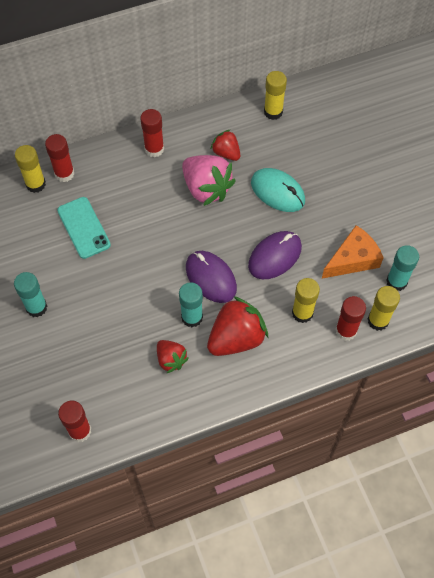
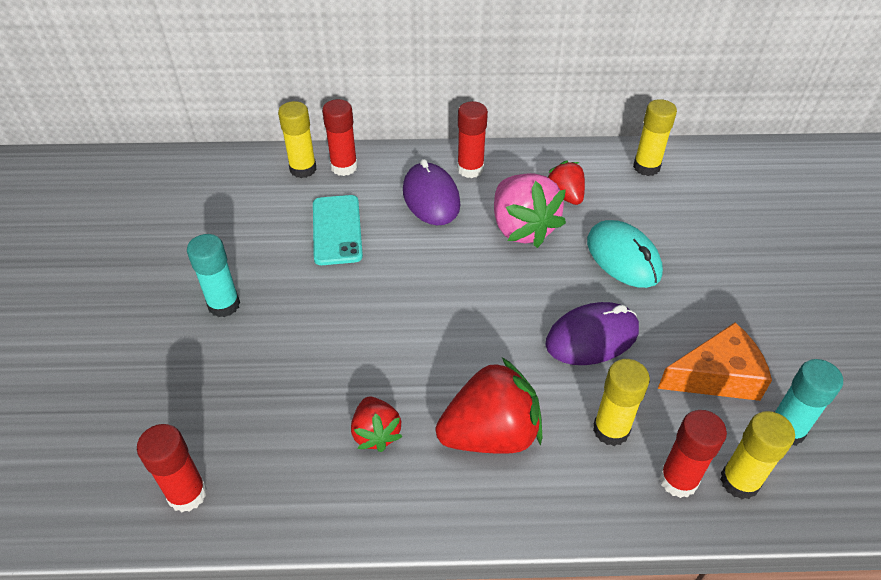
camera: 20 degrees right, 15 degrees down
(192, 317) = (434, 383): turquoise glue stick -> none
(211, 278) = (484, 338): purple mouse -> purple mouse (431, 198)

